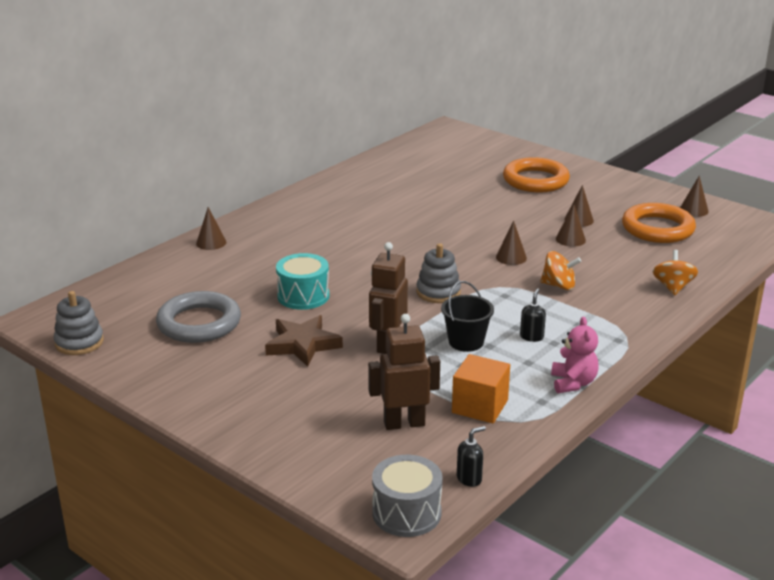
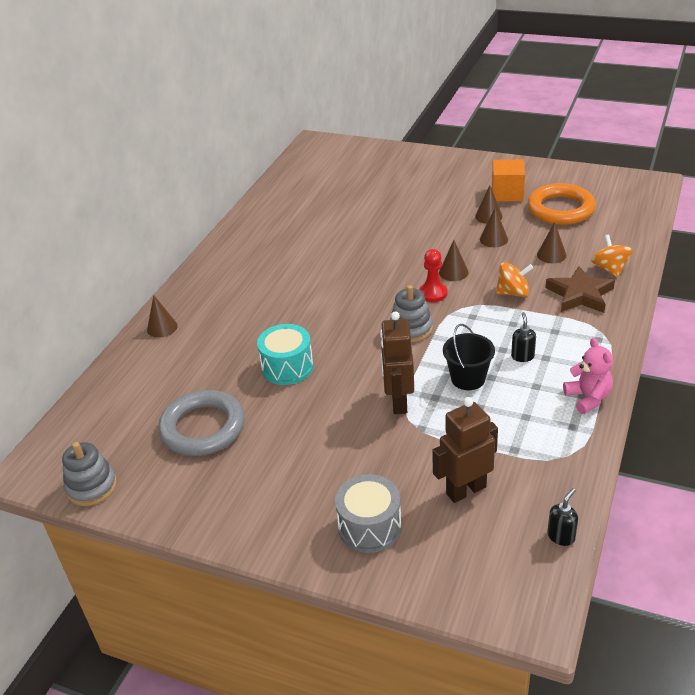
camera: 15 degrees left, 10 degrees up
(303, 345) = (319, 425): brown star -> brown star (580, 295)
(406, 513) = (528, 596): grey drum -> grey drum (370, 526)
(479, 269) = (433, 293): none -> red pawn
(480, 406) = (522, 449): orange cube -> orange cube (507, 193)
(535, 180) = (426, 182): orange ring -> none
(694, 210) = (578, 182): brown cone -> brown cone (551, 255)

